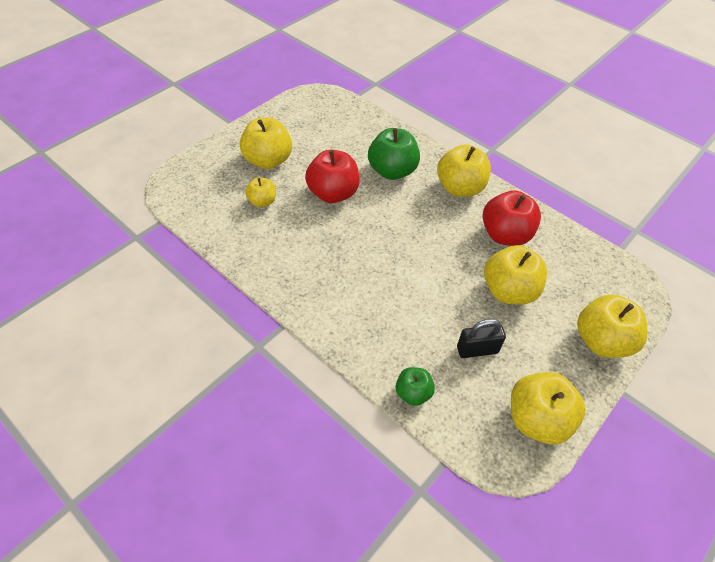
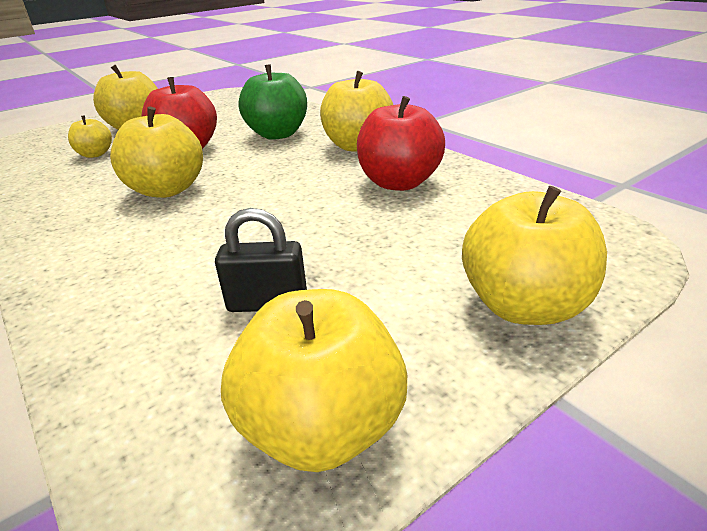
camera: 15 degrees right, 20 degrees down
(413, 393) = (97, 357): green apple -> none
(508, 291) = (371, 236): yellow apple -> yellow apple (167, 190)

